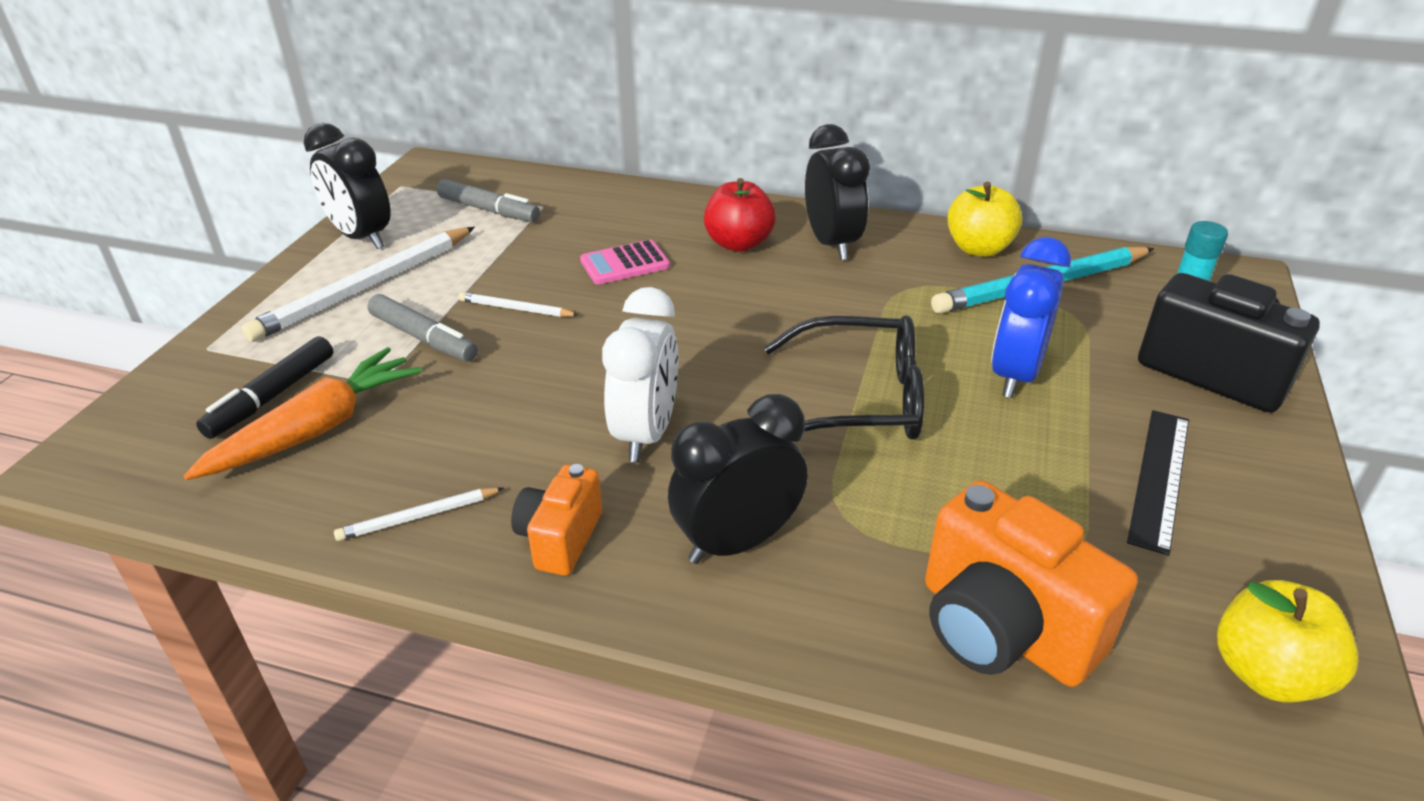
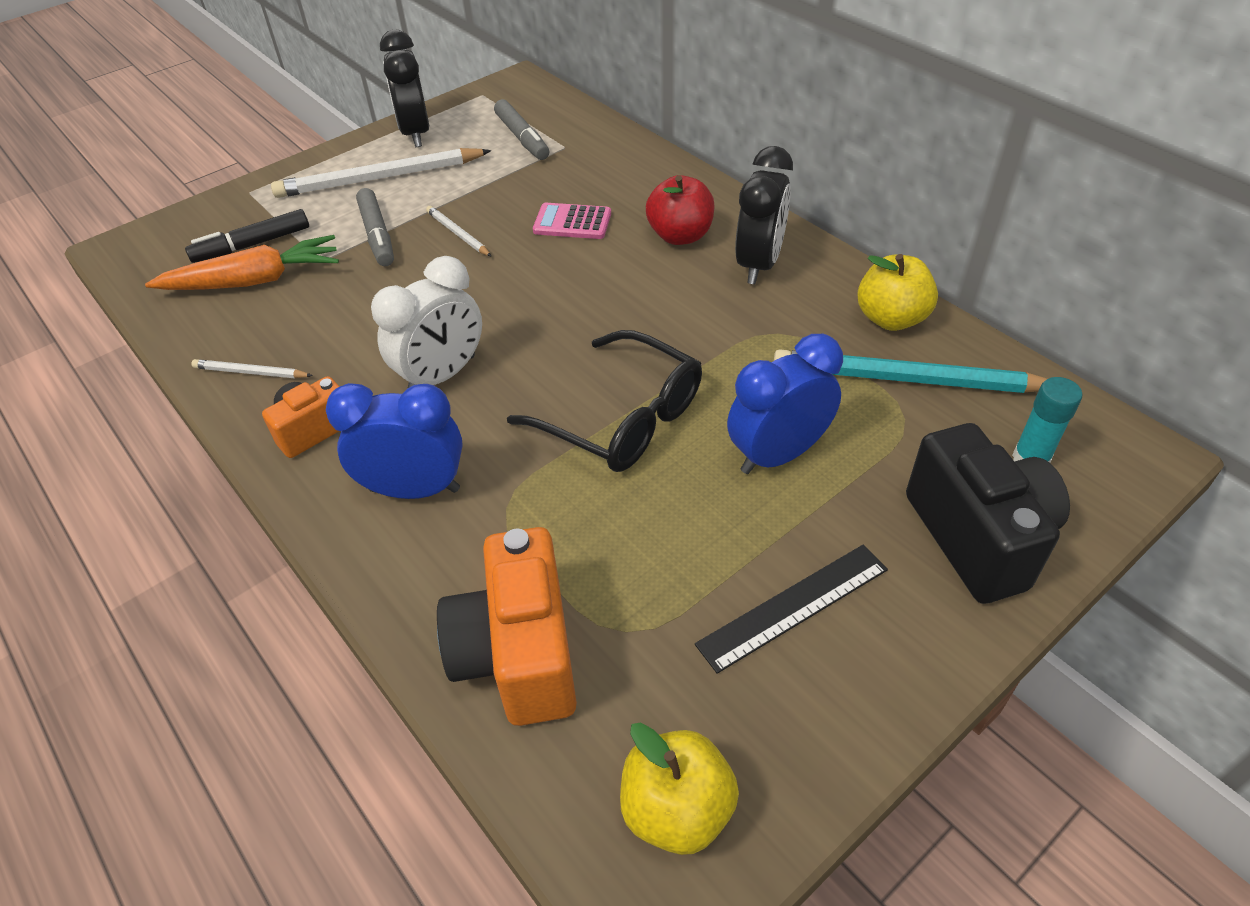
camera: 35 degrees right, 10 degrees up
(737, 542) = (414, 489): black clock -> blue clock

